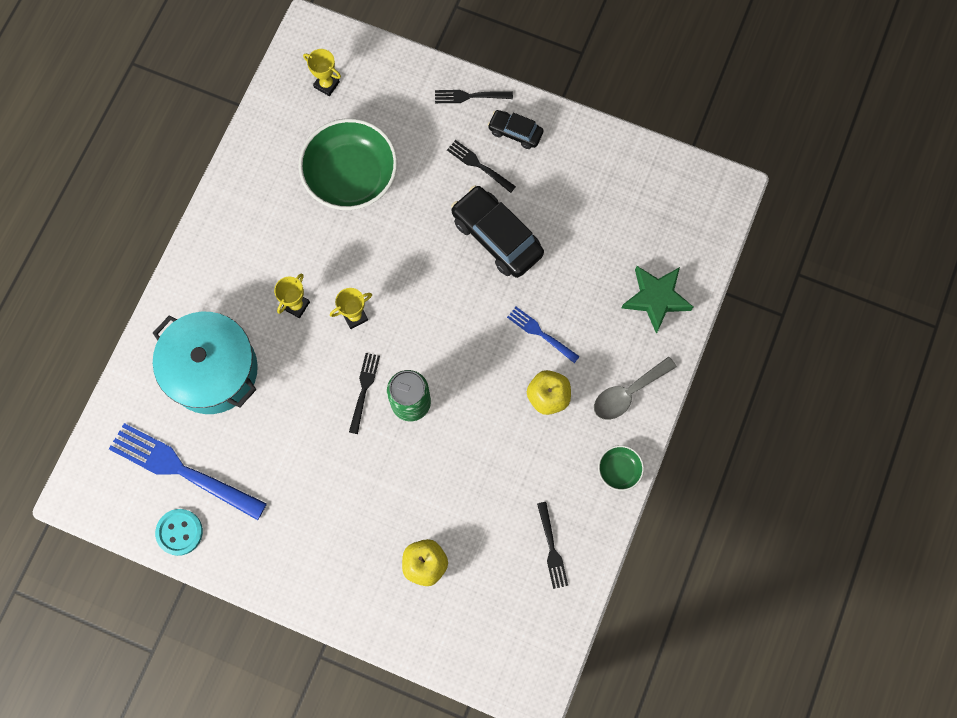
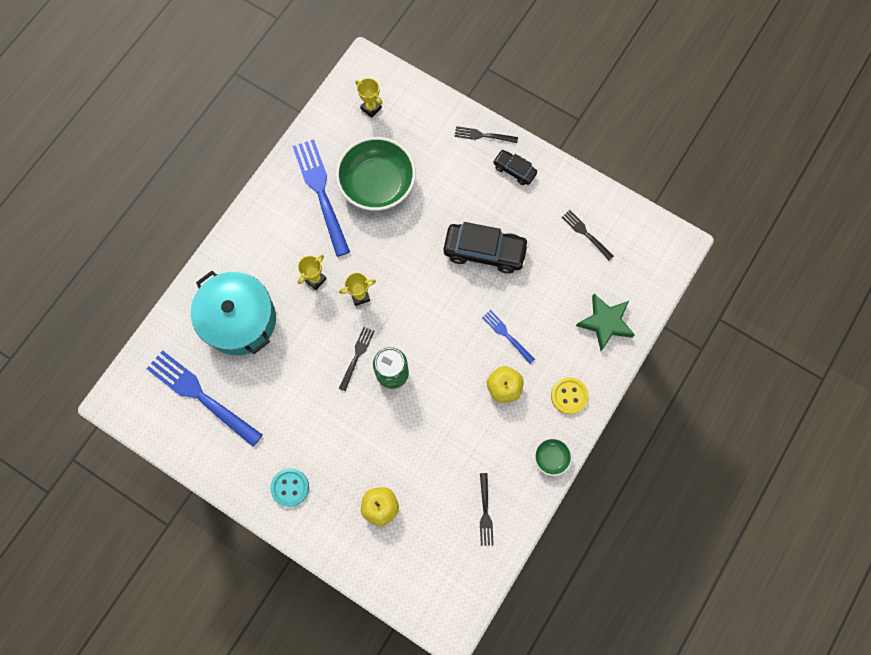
camera: 10 degrees right, 0 degrees up
(179, 532) = (189, 445): turquoise button -> turquoise button (290, 487)
(284, 199) = (321, 193): none -> blue fork
(479, 165) = (480, 191): black fork -> black fork (586, 234)
(496, 237) = (484, 251): black car -> black car turned 135 degrees clockwise
(627, 393) = (569, 396): grey spoon -> yellow button

